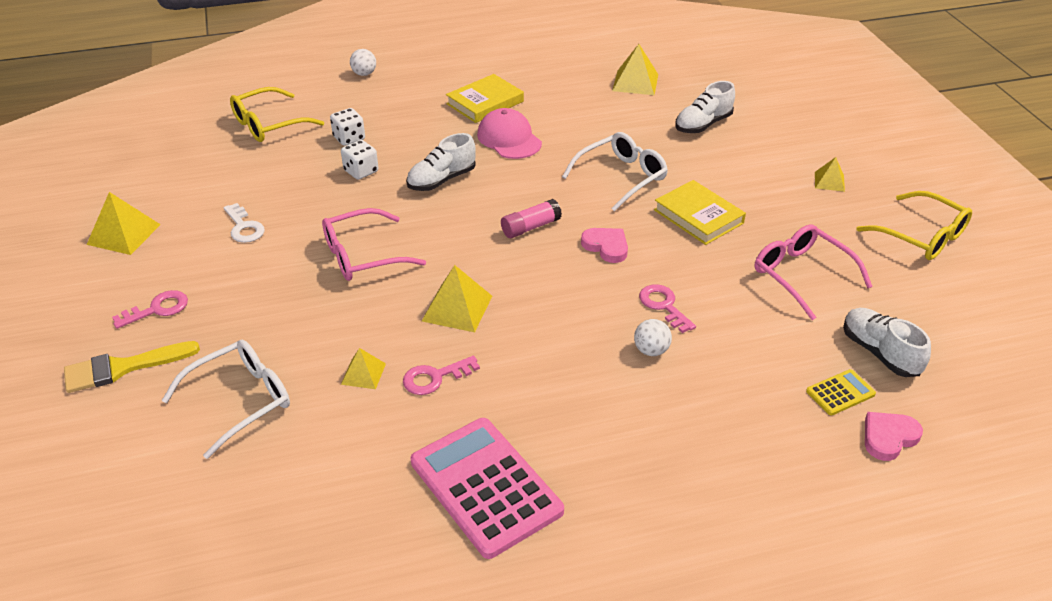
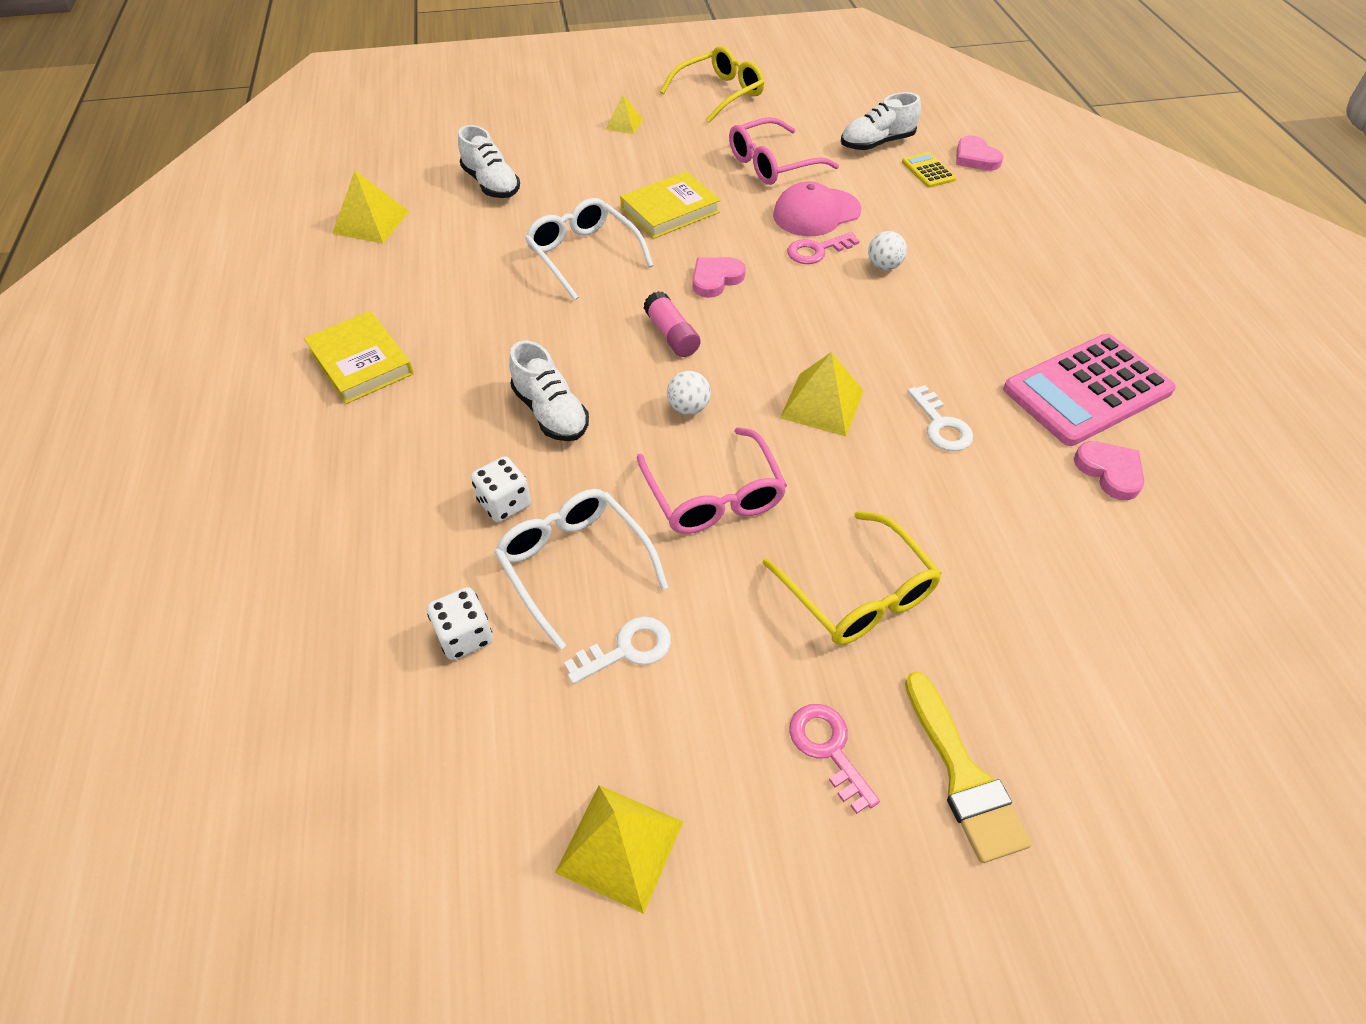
camera: 85 degrees left, 10 degrees up
(240, 401) = (1006, 613): white glasses -> white glasses (575, 566)
(269, 124) = (313, 642): yellow glasses -> yellow glasses (857, 593)
(349, 138) = (403, 521): white dice -> white dice (465, 636)
(363, 373) = (942, 489): yellow pyramid -> none
(364, 74) = (196, 507): white ball -> white ball (688, 408)
(379, 487) = (1110, 472): none -> pink heart
(435, 378) = (941, 425): pink key -> white key
(509, 139) = (467, 343): pink cap -> pink cap (816, 213)

